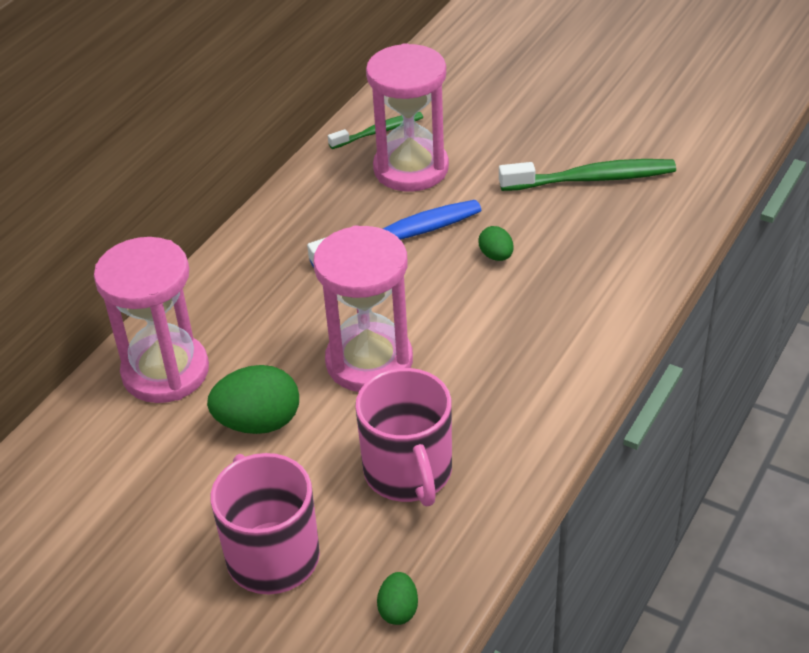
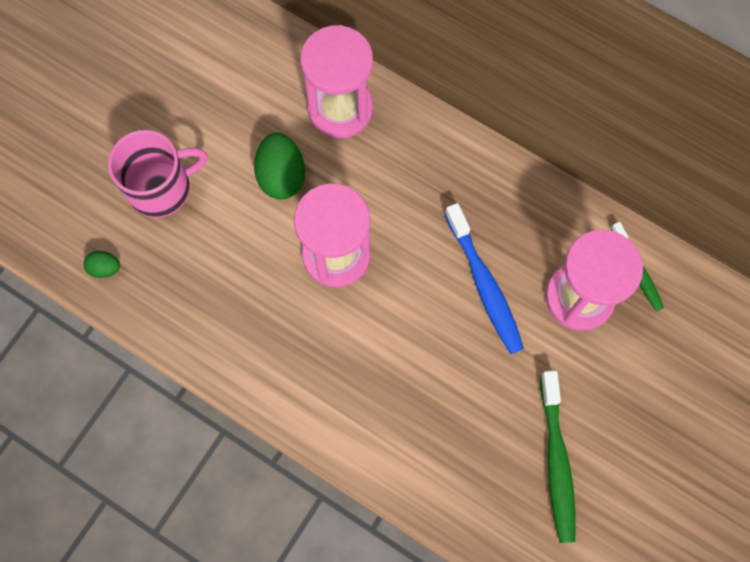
camera: 90 degrees right, 30 degrees up
(408, 472) = (221, 280): pink mug -> none
(496, 256) = (453, 363): green egg -> none

